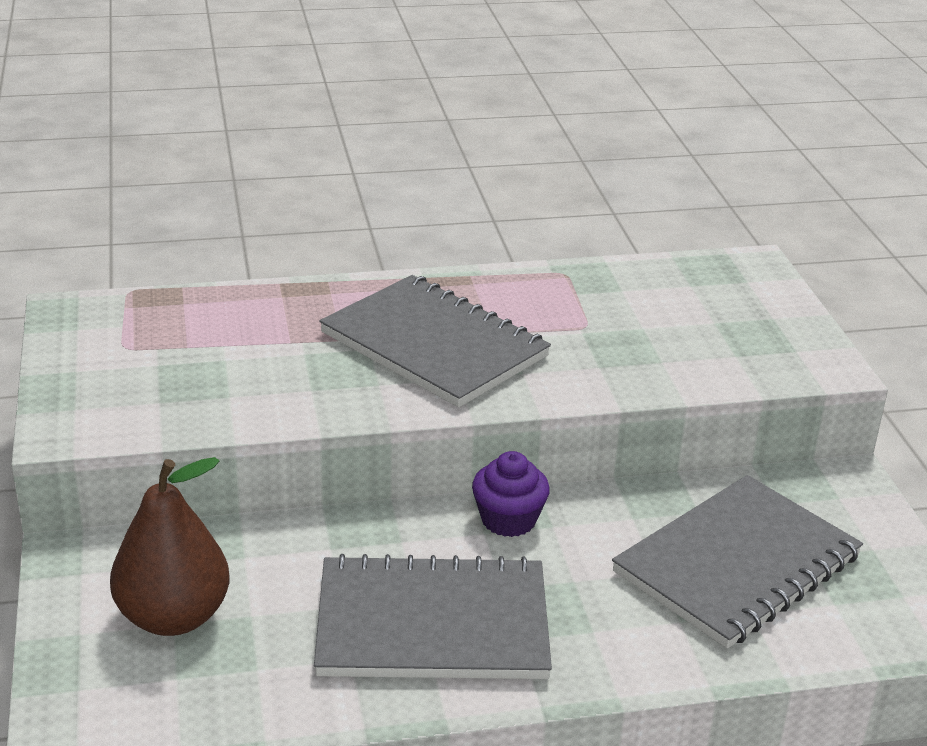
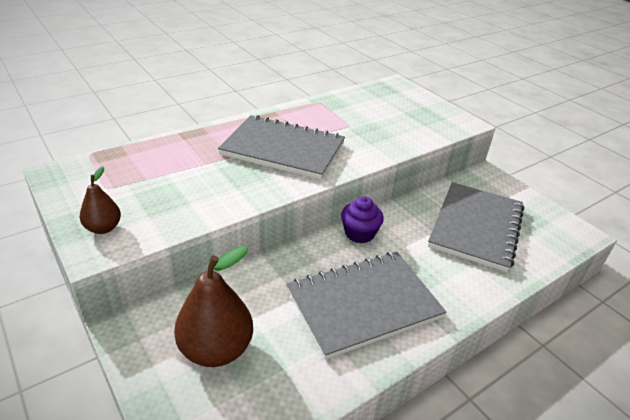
camera: 25 degrees left, 5 degrees up
(89, 404) = (103, 228): none -> brown pear

